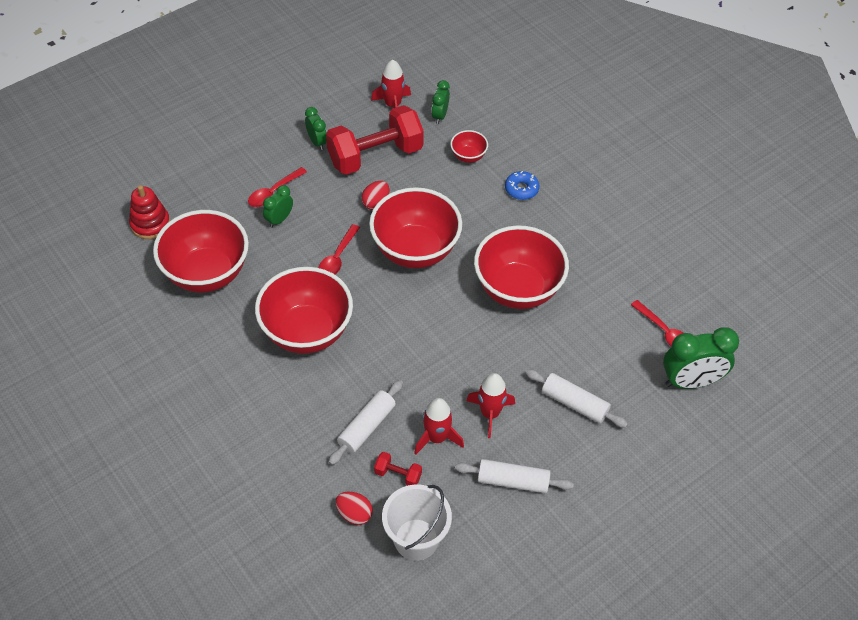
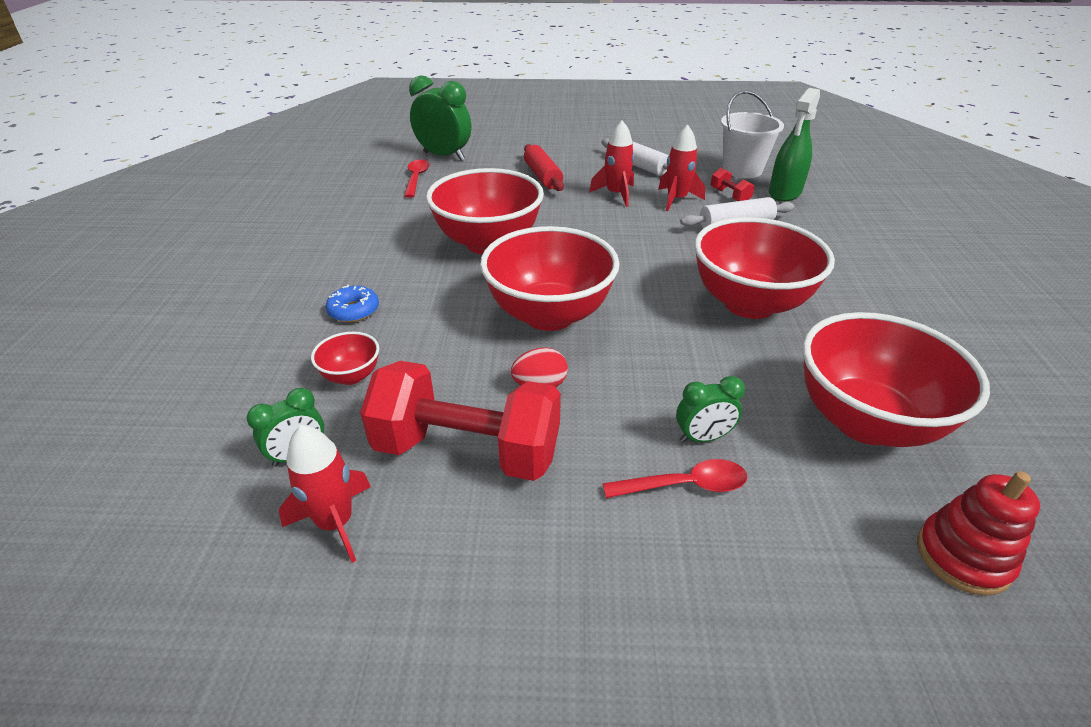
camera: 140 degrees left, 15 degrees down
(317, 142) = (535, 534): green clock -> none
(337, 257) = (653, 351): red spoon -> none
(354, 514) = (785, 193): red egg -> green spray bottle
(574, 403) = (543, 176): white rolling pin -> red rolling pin

